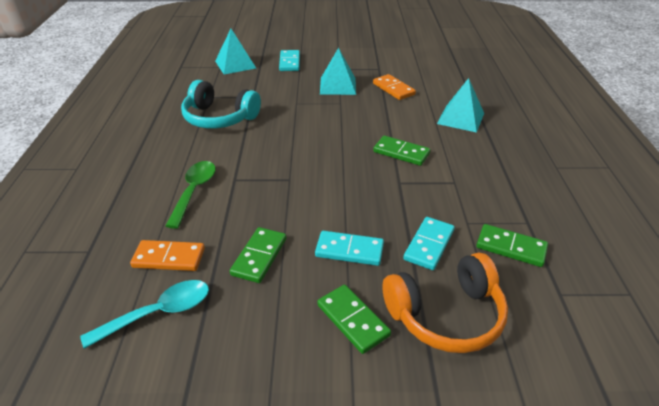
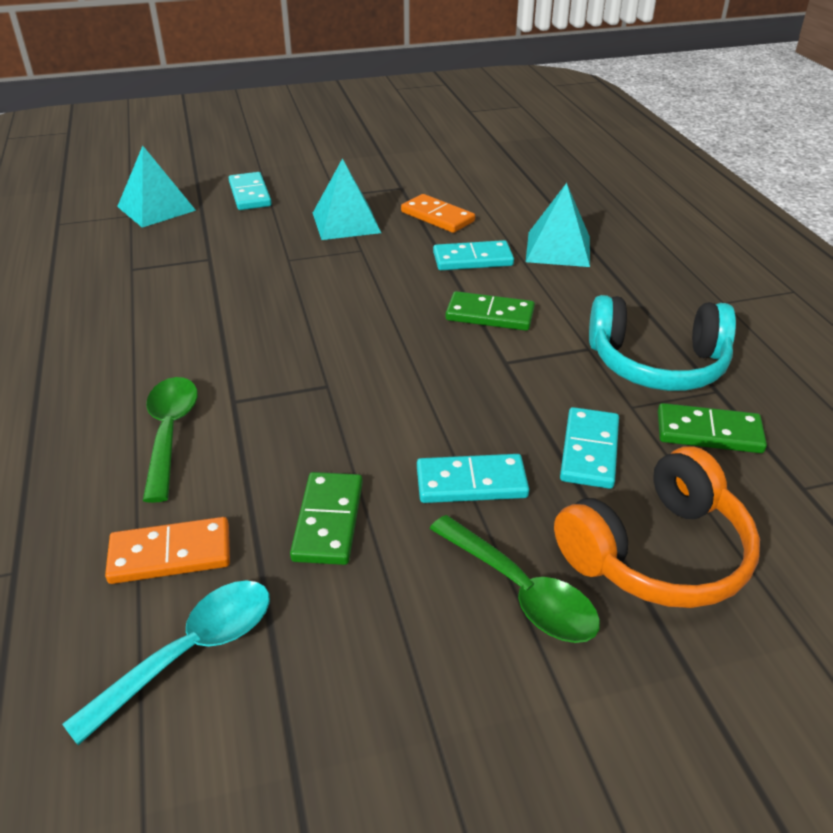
camera: 15 degrees left, 0 degrees up
(219, 118) = (164, 302): turquoise headphones -> turquoise headphones (657, 364)
(353, 320) = (521, 591): green domino -> green spoon
(404, 117) = (472, 259): none -> turquoise domino

